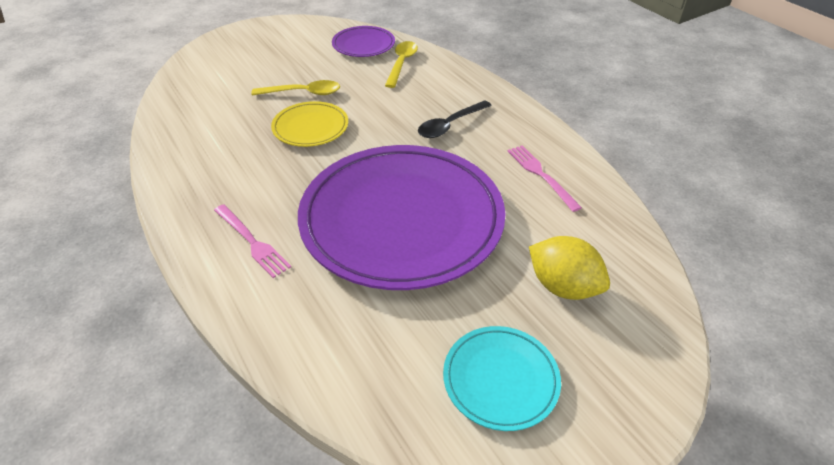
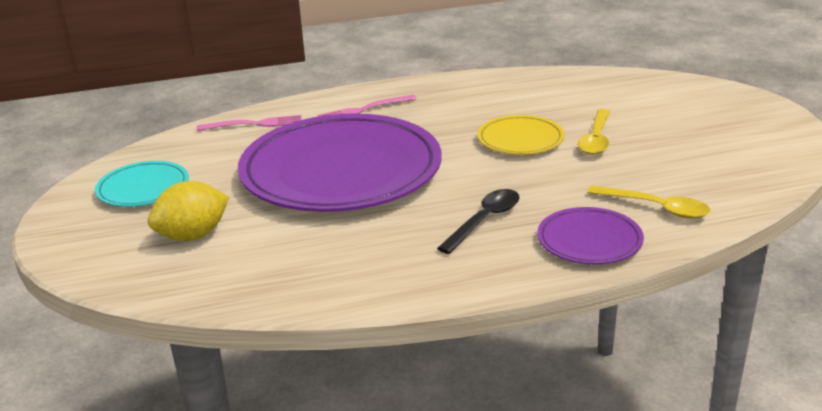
camera: 110 degrees right, 15 degrees down
(363, 45) = (719, 186): purple plate -> purple plate (589, 241)
(450, 125) = (484, 221): black spoon -> black spoon turned 60 degrees clockwise
(541, 175) = (351, 263): pink fork -> pink fork (254, 124)

